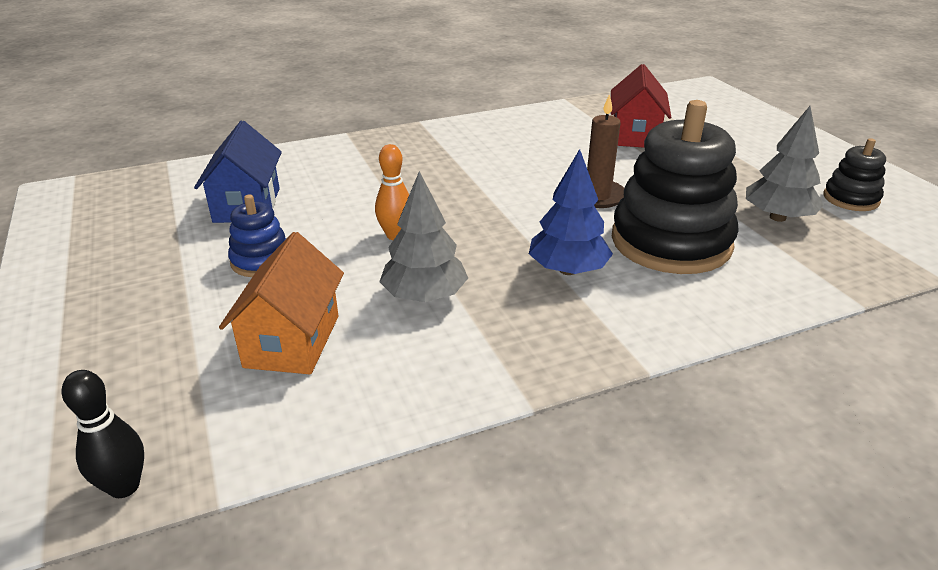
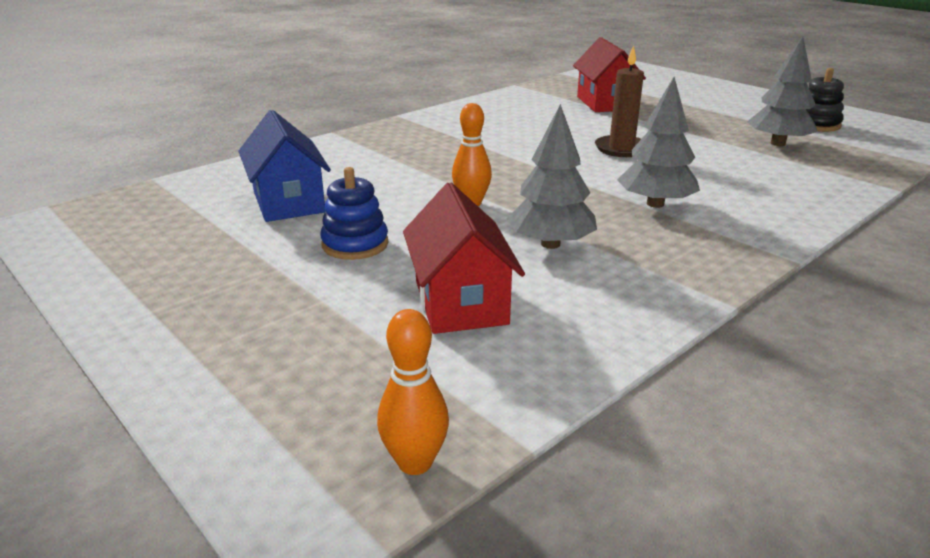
camera: 20 degrees left, 5 degrees down
(124, 486) = (415, 462): black bowling pin -> orange bowling pin
(292, 341) = (460, 302): orange house -> red house
(567, 270) = (655, 204): blue tree -> grey tree
(671, 242) = (716, 171): black stacking toy -> none

